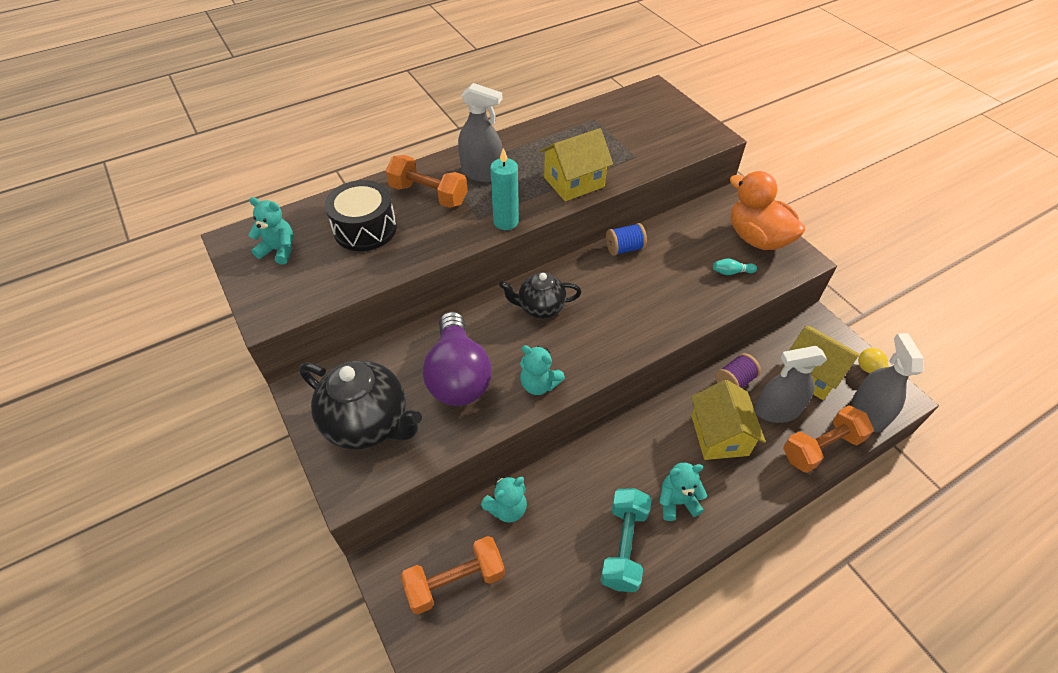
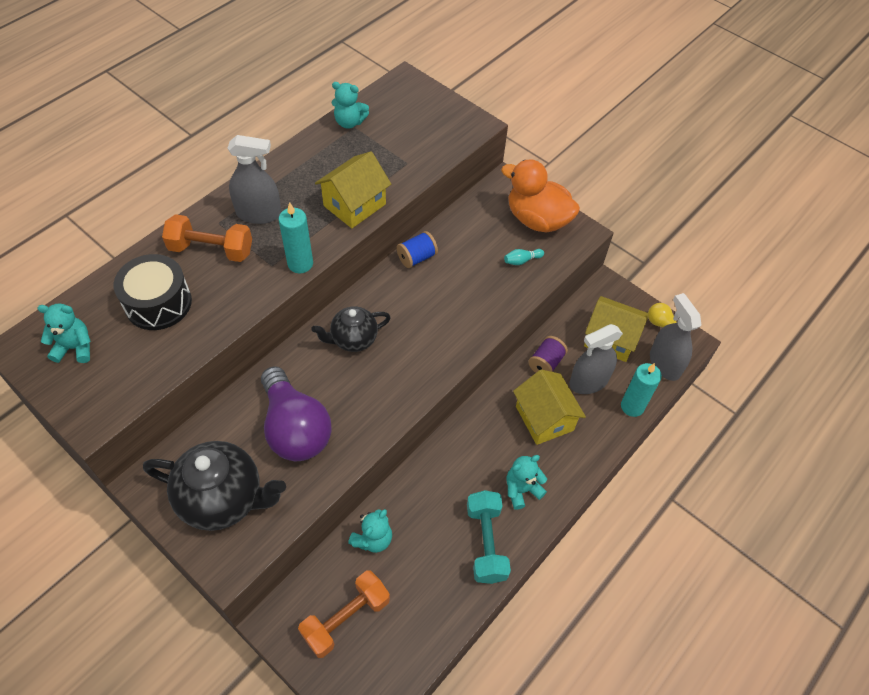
camera: 20 degrees left, 5 degrees up
(539, 384) = (374, 417): turquoise teddy bear -> turquoise teddy bear (349, 122)
(821, 447) = (632, 406): orange dumbbell -> turquoise candle

